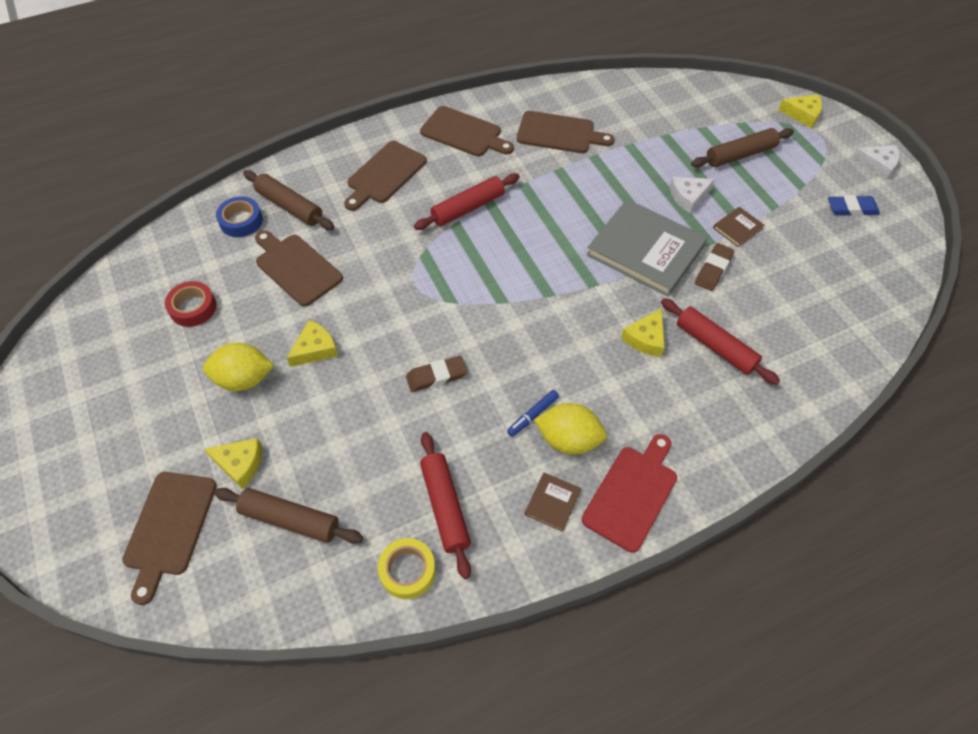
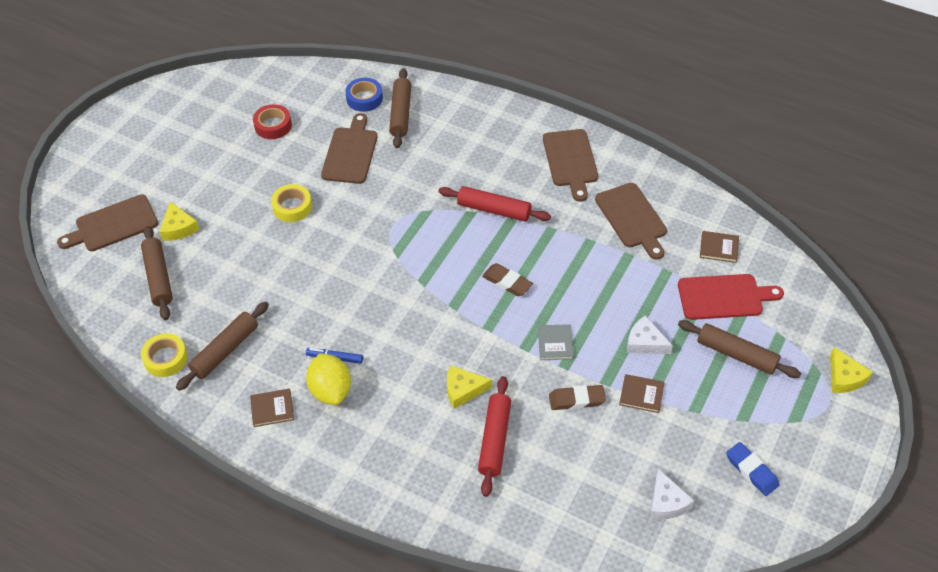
camera: 55 degrees right, 5 degrees down
(244, 379) = (240, 187): yellow lemon -> none
(315, 349) = (292, 207): yellow cheese -> yellow tape
(385, 175) = (480, 143): brown cutting board -> none
(436, 376) = (323, 284): brown eraser -> brown eraser (507, 282)
(445, 506) = (225, 350): red rolling pin -> brown rolling pin
(632, 494) = (314, 452): red cutting board -> red cutting board (724, 297)
(633, 106) = (719, 248): none -> brown book
(645, 250) = (555, 343): grey book -> grey book, size x0.42
(877, 165) = (835, 468): white cheese -> white cheese (666, 502)

